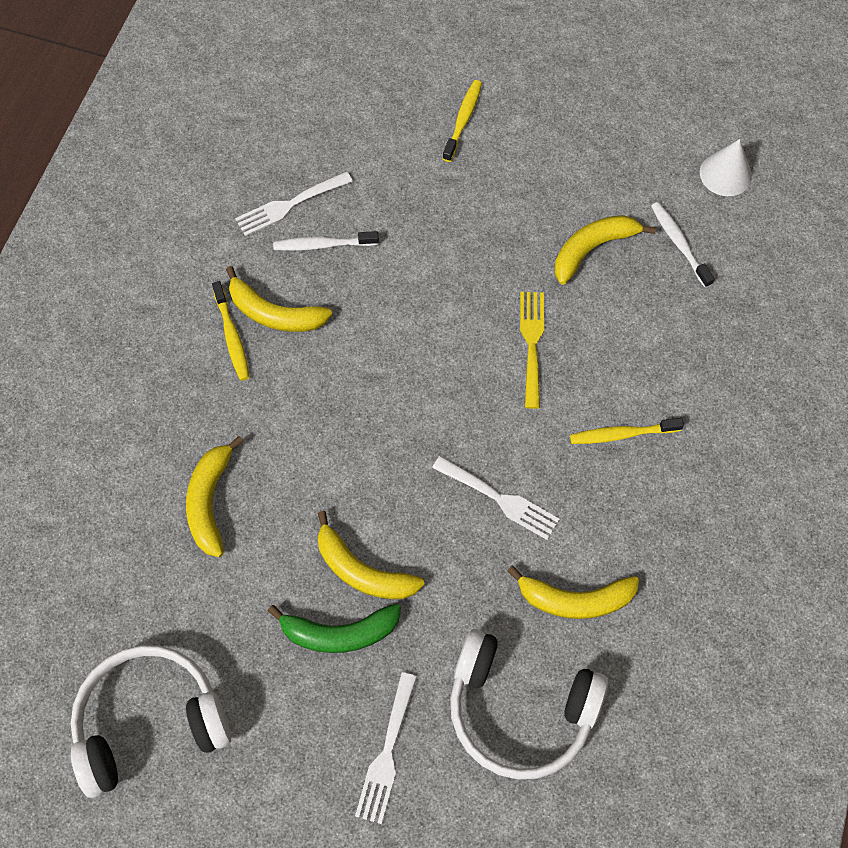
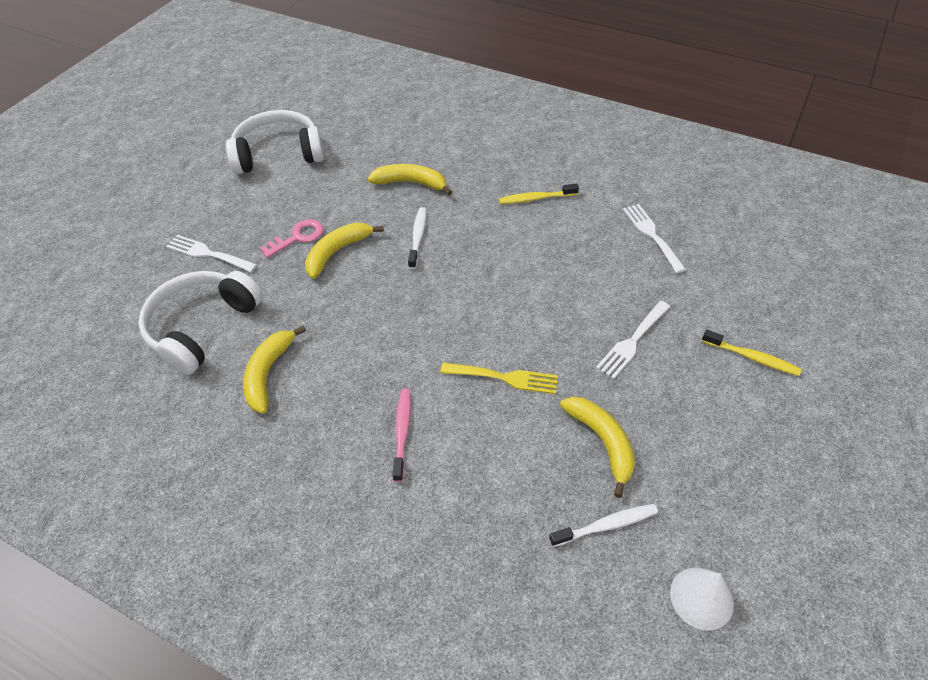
camera: 100 degrees right, 15 degrees down
(150, 722) = (278, 154): white headphones -> white headphones turned 90 degrees counterclockwise
(274, 313) = (552, 221): yellow banana -> none
(323, 245) = (613, 251): white toothbrush -> white toothbrush (418, 237)
(339, 633) = (298, 237): green banana -> pink key
(500, 499) = (367, 336): white fork -> white fork (632, 341)
(622, 434) = (402, 432): yellow toothbrush -> pink toothbrush

